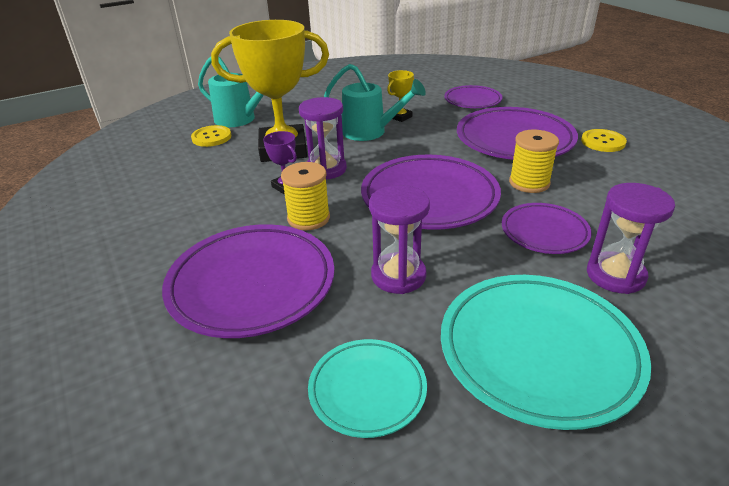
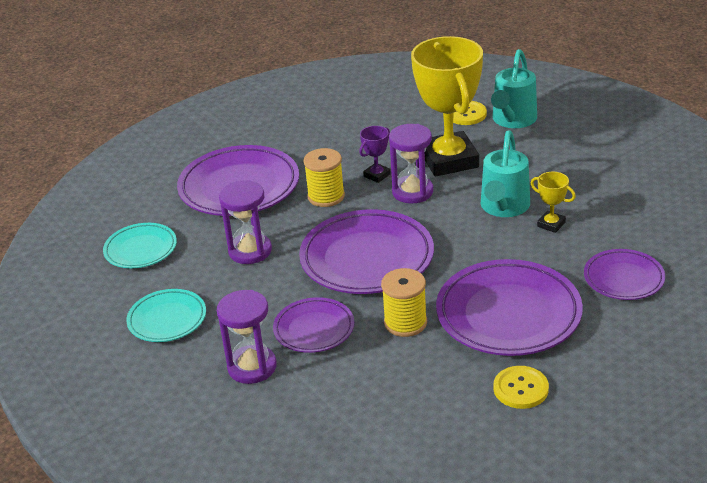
camera: 85 degrees right, 0 degrees up
(538, 352) = (167, 319): turquoise plate -> turquoise plate, size x0.57

